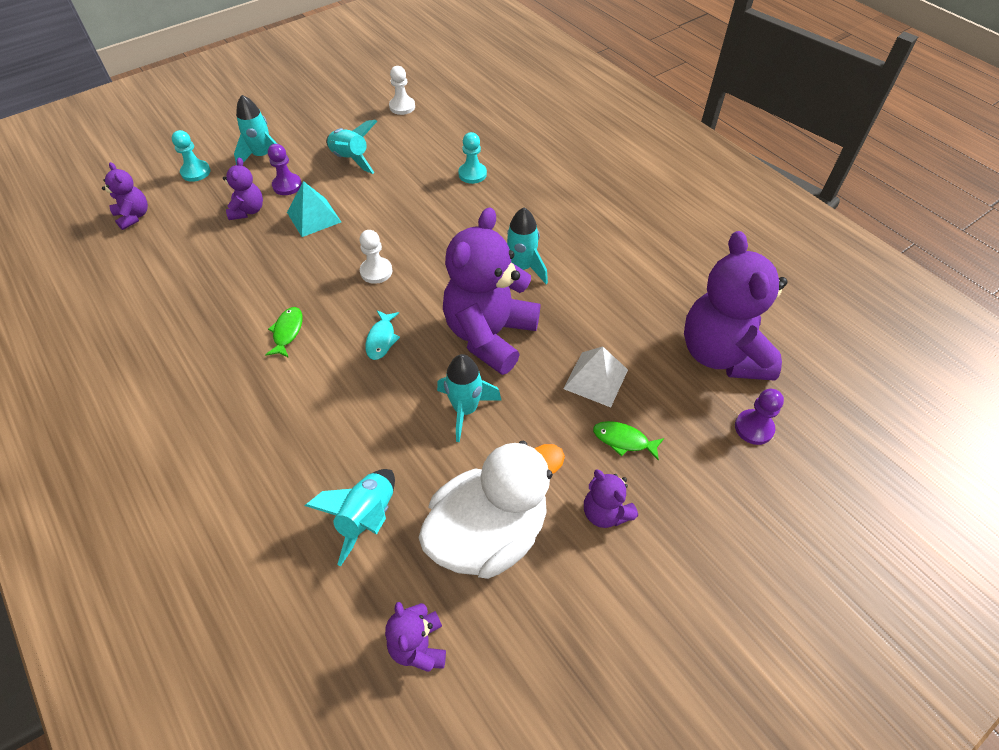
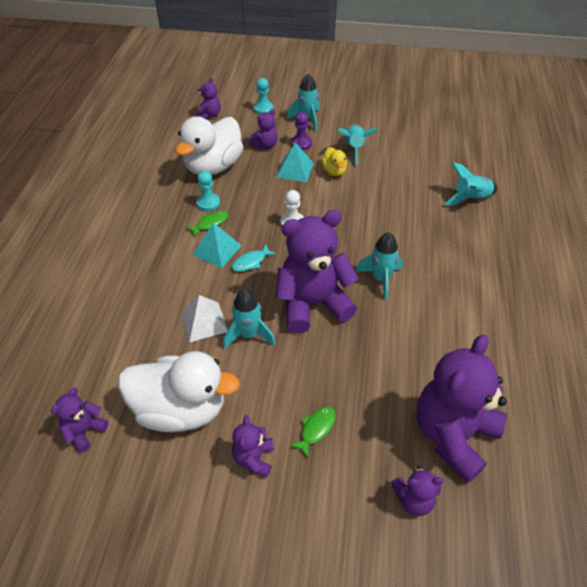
camera: 45 degrees right, 5 degrees down
(213, 270) = (213, 167): none -> white duck
(329, 353) = (217, 250): none -> turquoise pyramid
(357, 194) = (334, 171): none -> yellow duck
(367, 517) = (136, 348): turquoise rocket -> turquoise rocket (470, 199)
(402, 107) = (424, 134): white pawn -> none
(472, 174) = (419, 201): turquoise pawn -> turquoise pawn (208, 203)
(595, 379) = (345, 379): white pyramid -> white pyramid (204, 321)
(623, 440) = (316, 429): green fish -> green fish turned 60 degrees clockwise
(754, 428) = (414, 499): purple pawn -> purple teddy bear

